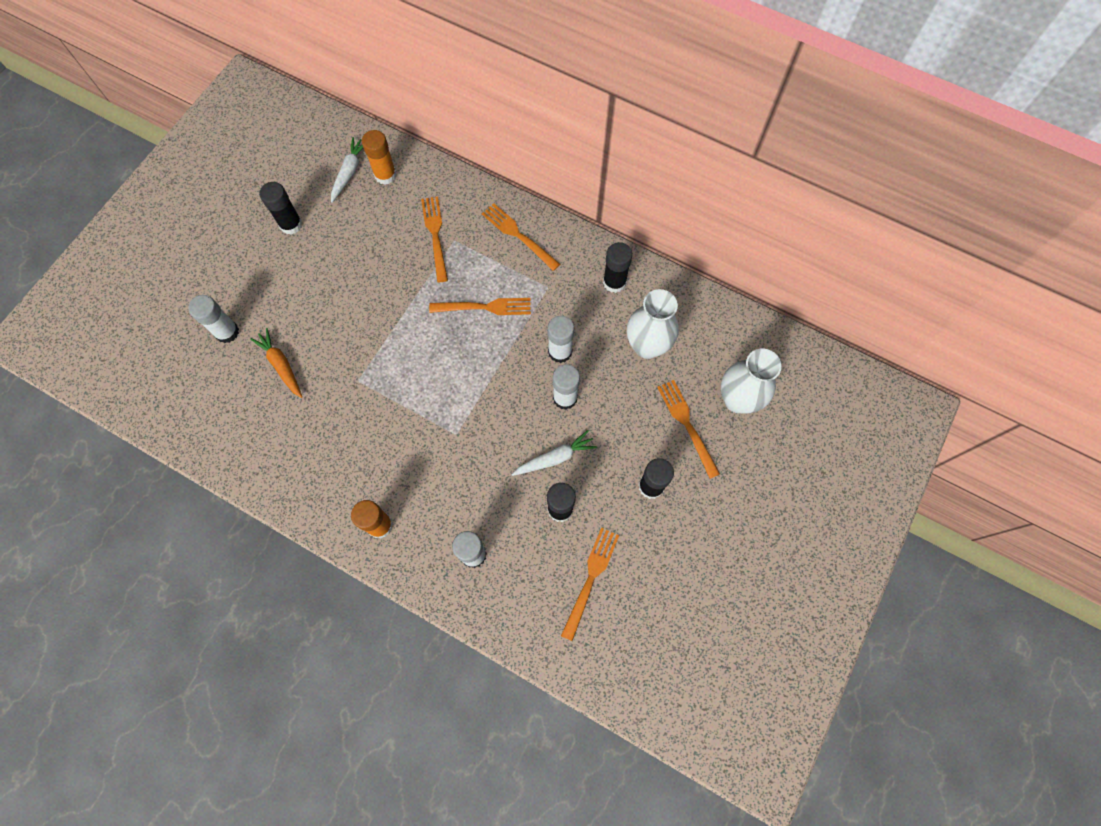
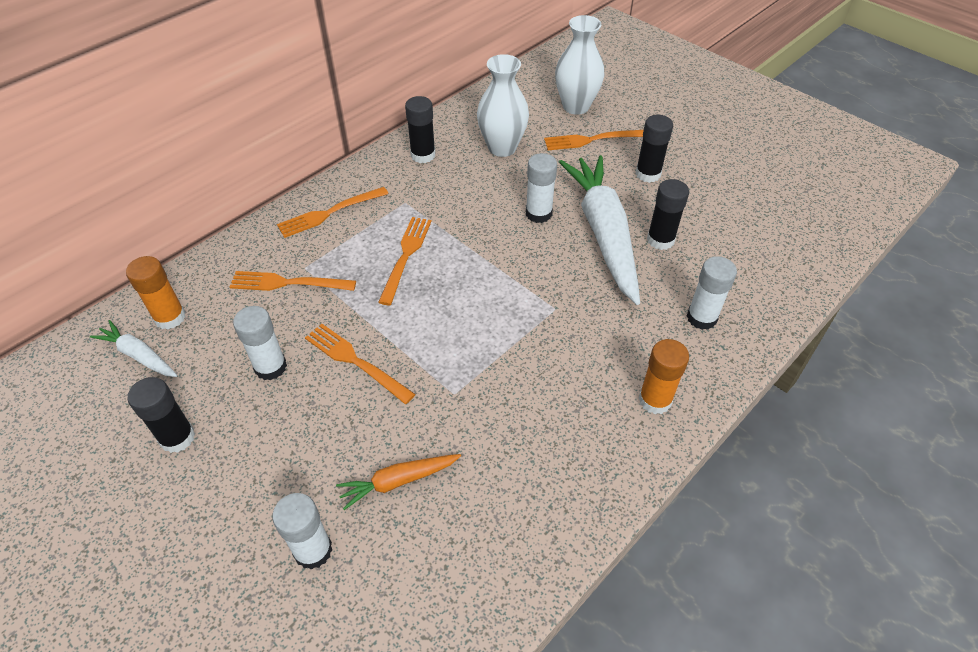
camera: 75 degrees left, 20 degrees down
(555, 458) = (603, 233): white carrot -> white carrot, size x2.13
(560, 352) = (485, 207): white glue stick -> white glue stick (270, 367)
(591, 578) = (736, 232): orange fork -> orange fork (355, 361)

